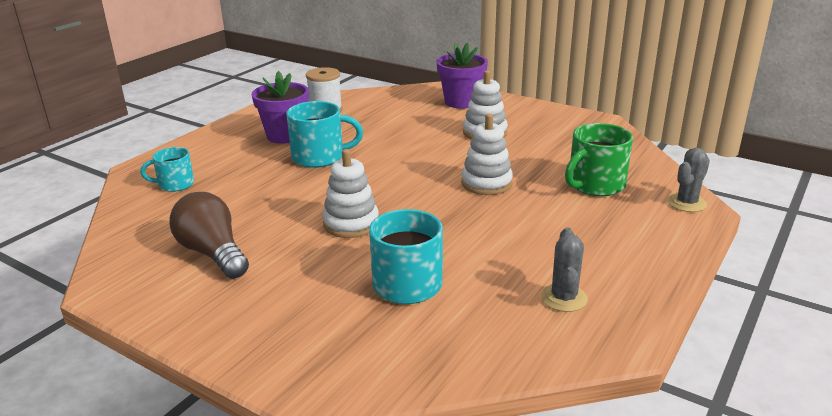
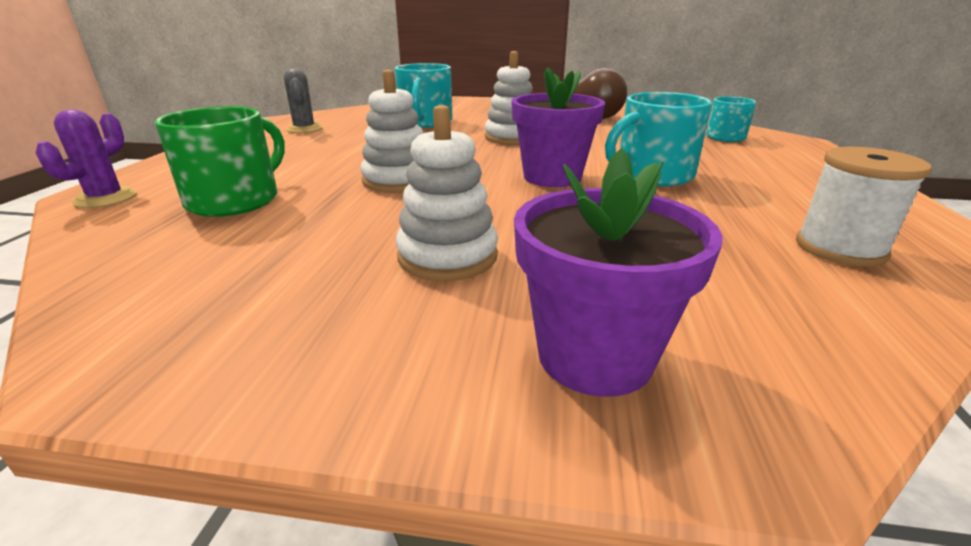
camera: 155 degrees right, 0 degrees up
(285, 136) = (764, 191): purple flower pot -> purple flower pot (552, 177)
(686, 203) = (105, 198): grey cactus -> purple cactus

